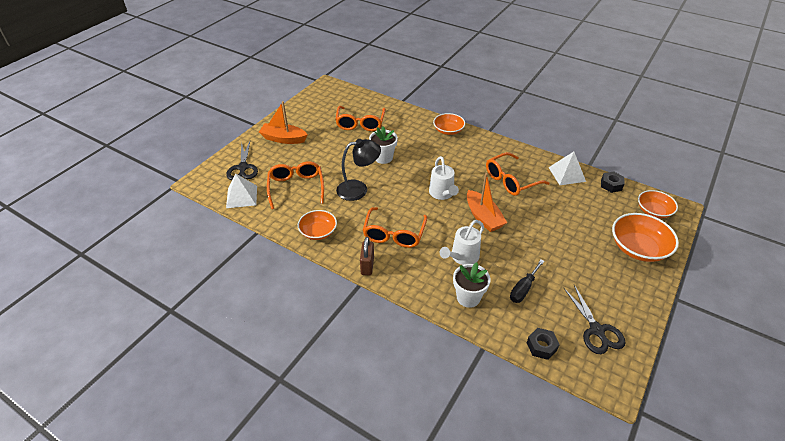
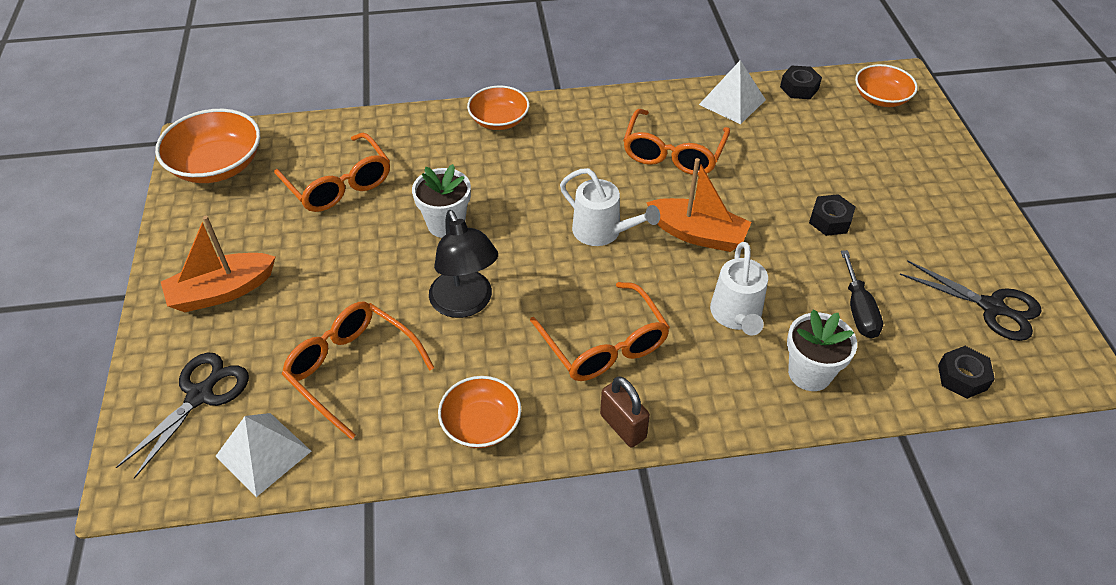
camera: 40 degrees left, 5 degrees up
(243, 167) = (200, 395): black scissors -> black scissors turned 105 degrees counterclockwise
(358, 189) = (465, 304): black lamp -> black lamp turned 120 degrees clockwise
(555, 247) = (830, 220): none -> black nut
(638, 248) = (917, 161): orange bowl -> orange bowl (217, 165)

